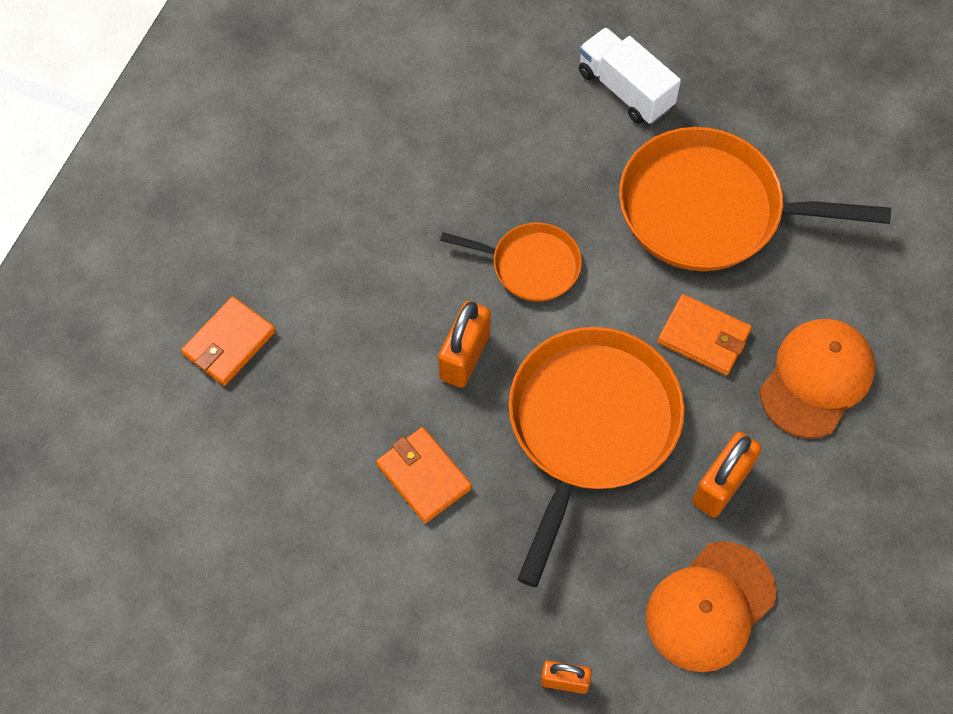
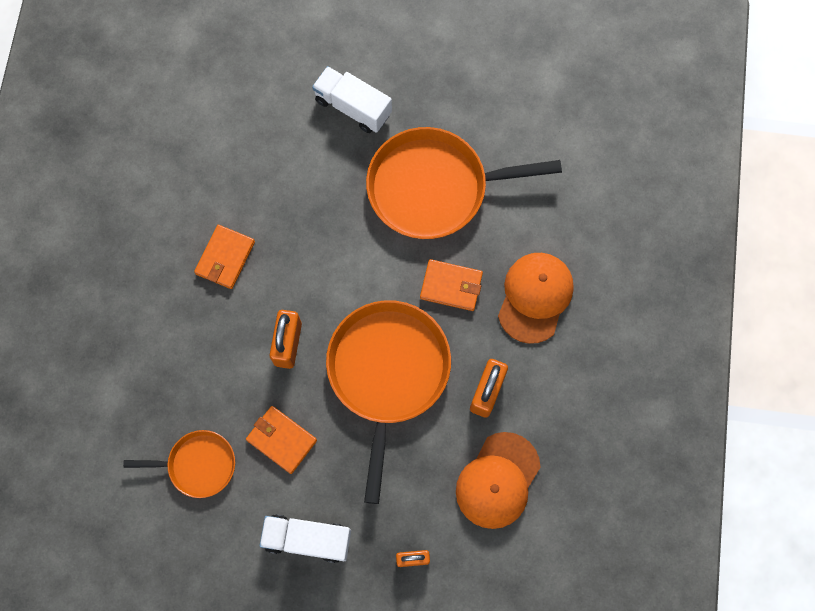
camera: 15 degrees left, 10 degrees up
(229, 343) = (118, 377): orange wallet -> orange wallet (225, 258)
(425, 615) = (307, 539): none -> white truck
(531, 265) = (318, 262): orange pan -> orange pan (198, 464)

